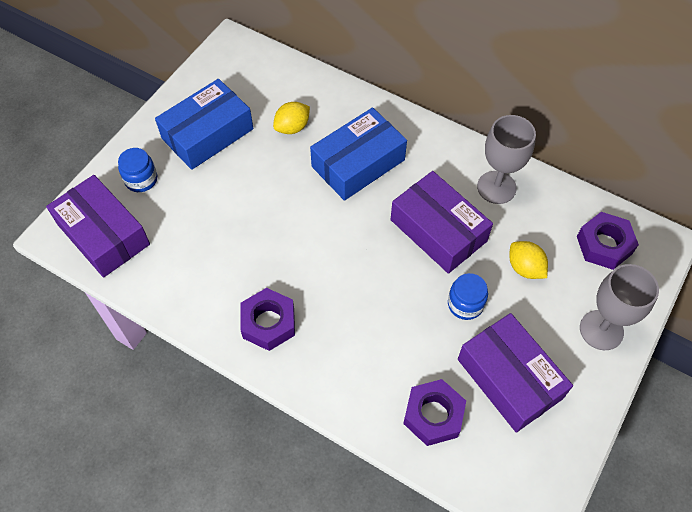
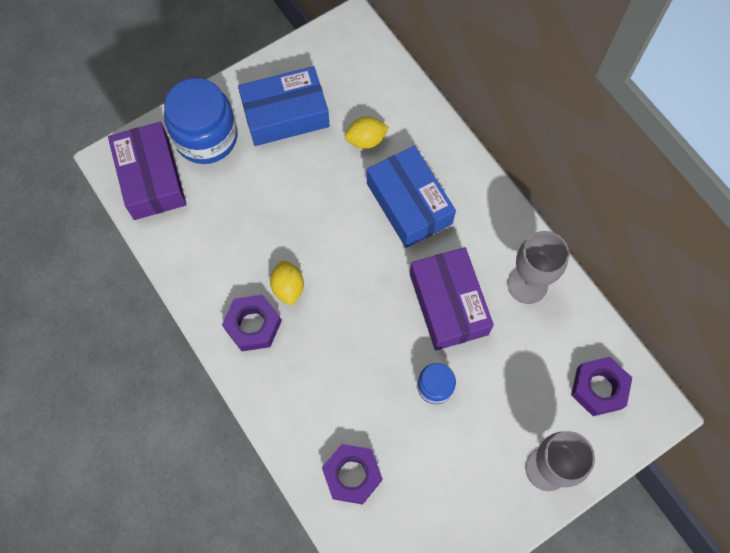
camera: 25 degrees right, 10 degrees up
(141, 179) = (206, 137): blue jar -> blue jar, size x1.96
(358, 163) = (409, 203): blue box -> blue box turned 75 degrees clockwise
(509, 379) = (436, 474): purple box -> none
(525, 268) = (509, 377): yellow lemon -> yellow lemon (288, 287)

